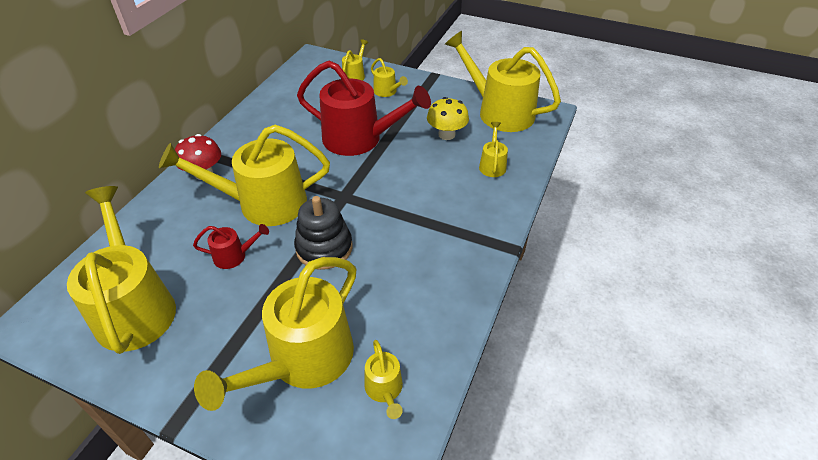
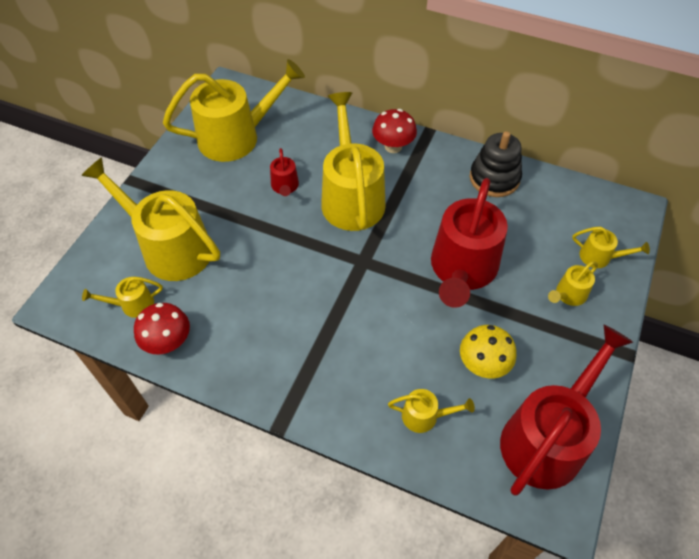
camera: 90 degrees right, 10 degrees up
(324, 248) = (290, 250): black stacking toy -> black stacking toy (494, 178)
(434, 345) = (168, 342): none -> red mushroom
(499, 112) = (547, 437): yellow watering can -> red watering can

